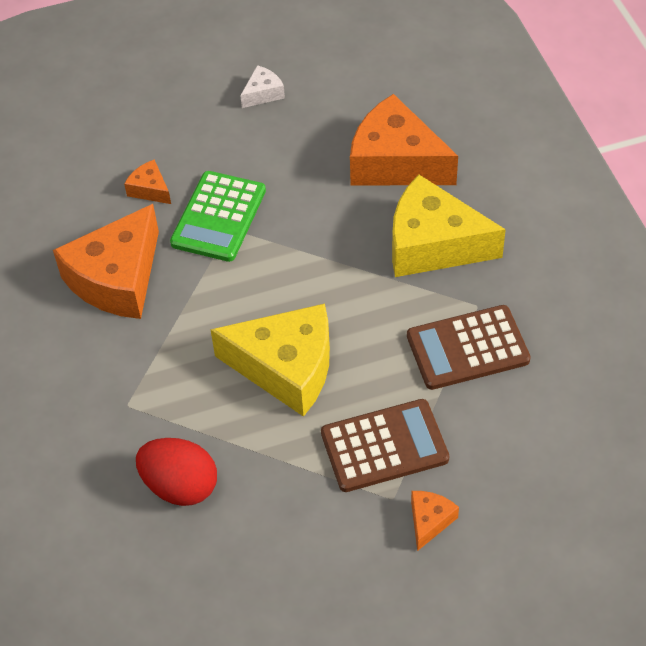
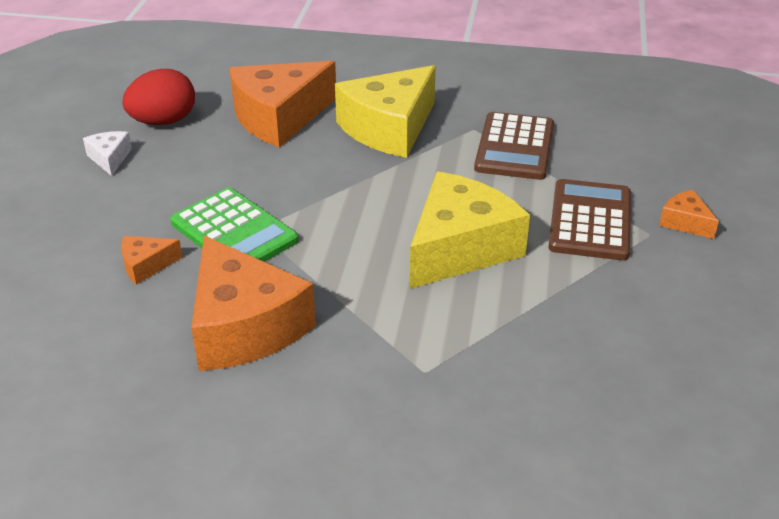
camera: 65 degrees left, 15 degrees down
(180, 486) = (559, 363): red egg -> red egg (163, 122)

